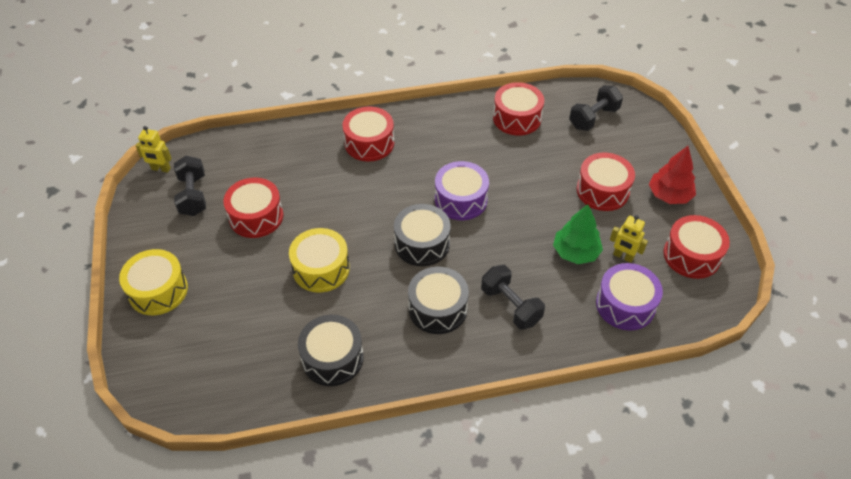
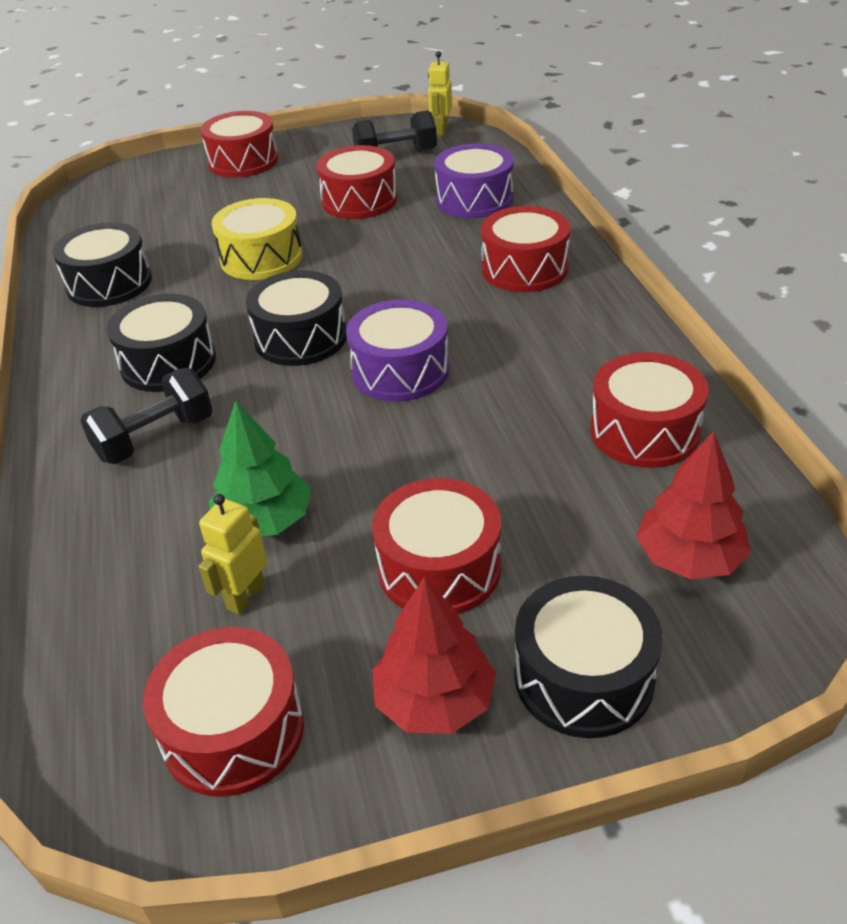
camera: 90 degrees right, 10 degrees down
(158, 290) = (243, 161): yellow drum -> red drum
(593, 118) = (689, 558): black dumbbell -> red tree
(625, 305) = (119, 595): purple drum -> purple drum (474, 199)
(653, 154) = (583, 677): none -> black drum

